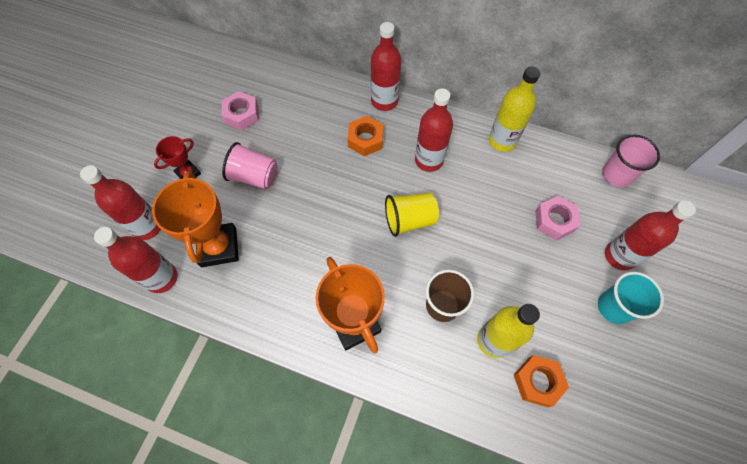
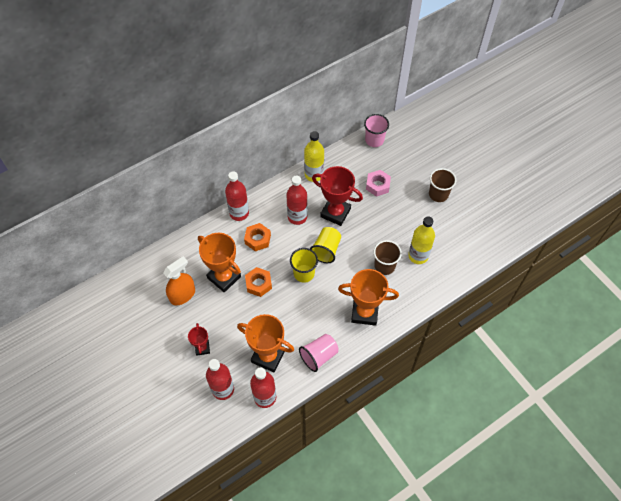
camera: 55 degrees left, 5 degrees down
(242, 115) = (183, 295): pink nut -> orange spray bottle
(254, 176) = (235, 312): pink cup -> pink cup (319, 356)
(291, 138) = (224, 277): none -> orange trophy
(358, 216) = (304, 273): none -> yellow cup
(470, 197) = (335, 213): none -> red trophy
(537, 382) = (449, 251): orange nut -> orange nut (258, 284)
(614, 307) = (438, 194): turquoise cup -> brown cup
(619, 256) = (416, 172): red bottle -> none

